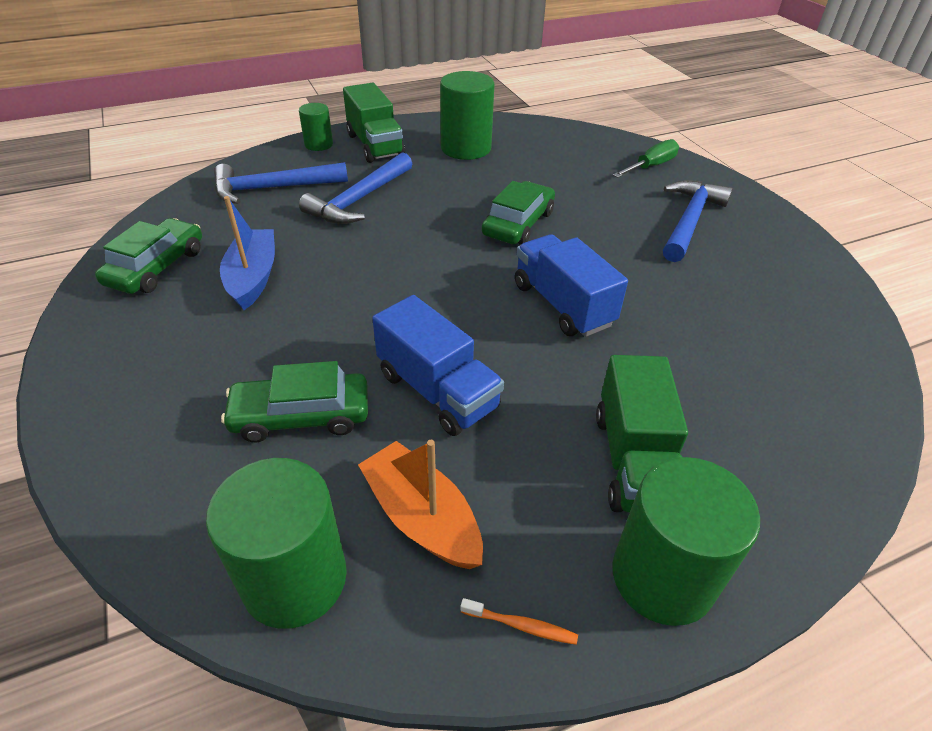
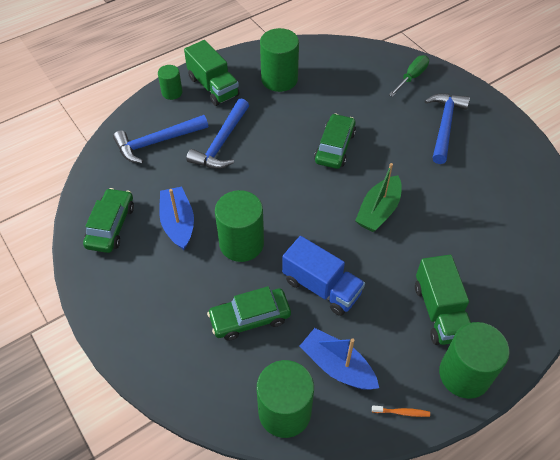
camera: 10 degrees left, 10 degrees up
(334, 315) = (241, 243): none -> green cylinder
(422, 517) = (337, 366): orange boat -> blue boat
(562, 305) = (378, 211): blue truck -> green boat

